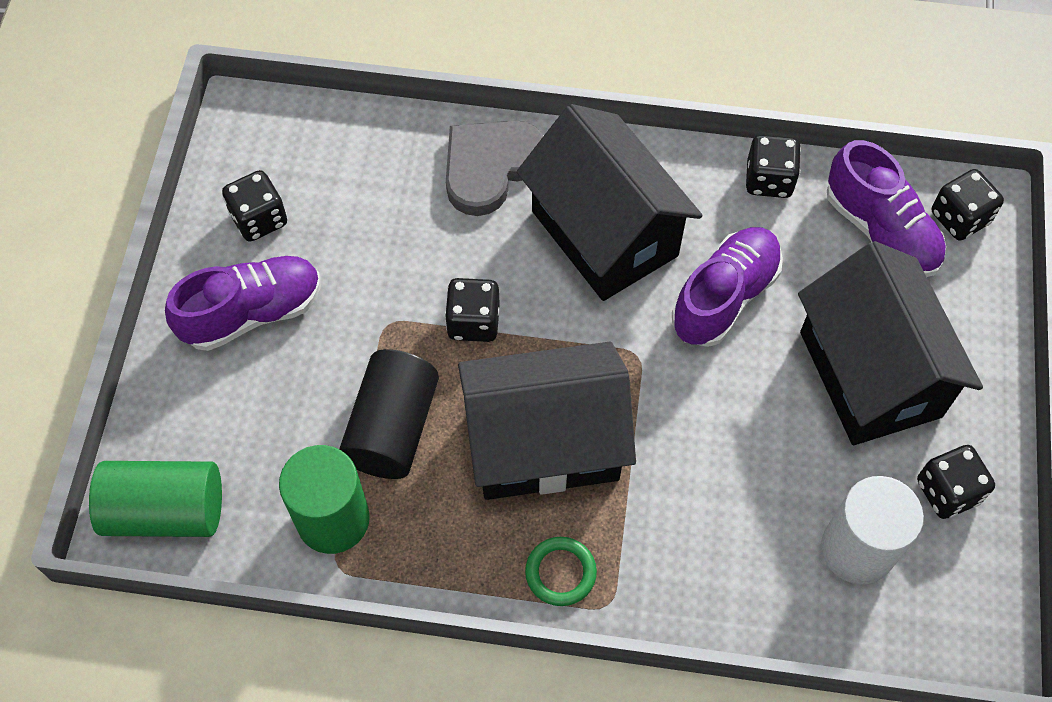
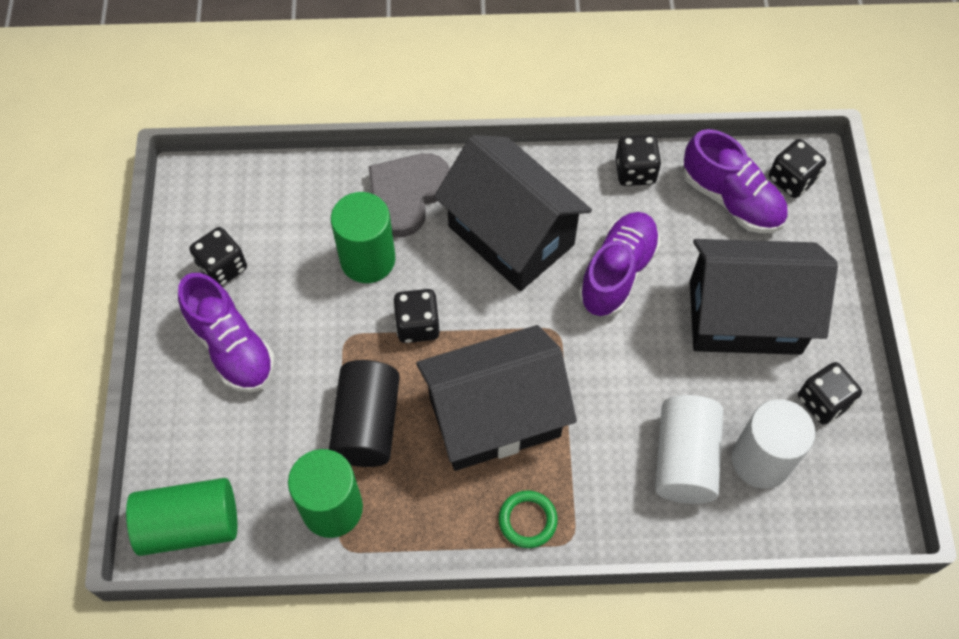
camera: 10 degrees left, 0 degrees up
(252, 313) = (231, 347): purple shoe -> purple shoe turned 90 degrees clockwise
(429, 236) = (367, 259): none -> green cylinder
(764, 532) = (684, 459): none -> white cylinder
(870, 374) = (744, 317): black house -> black house turned 60 degrees counterclockwise

